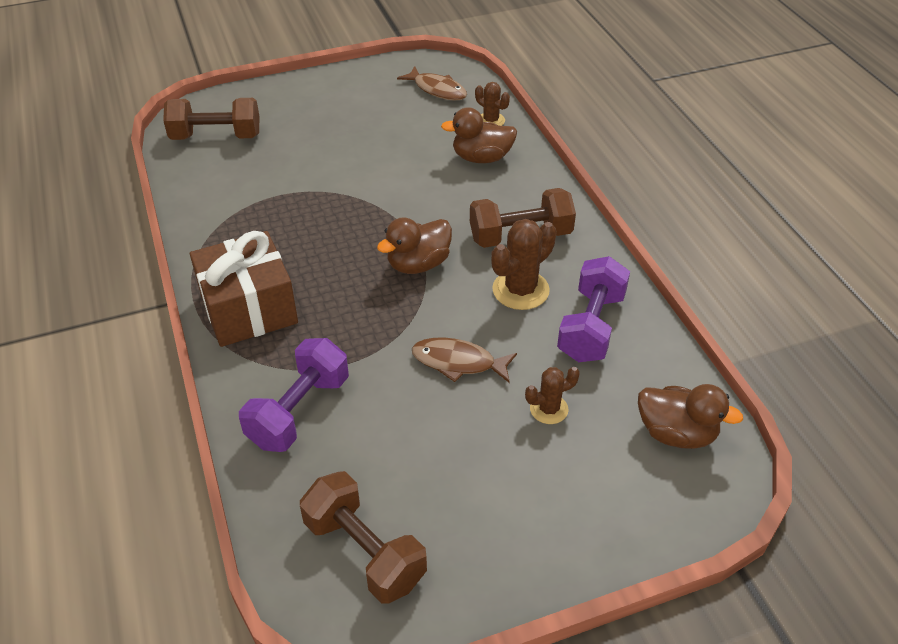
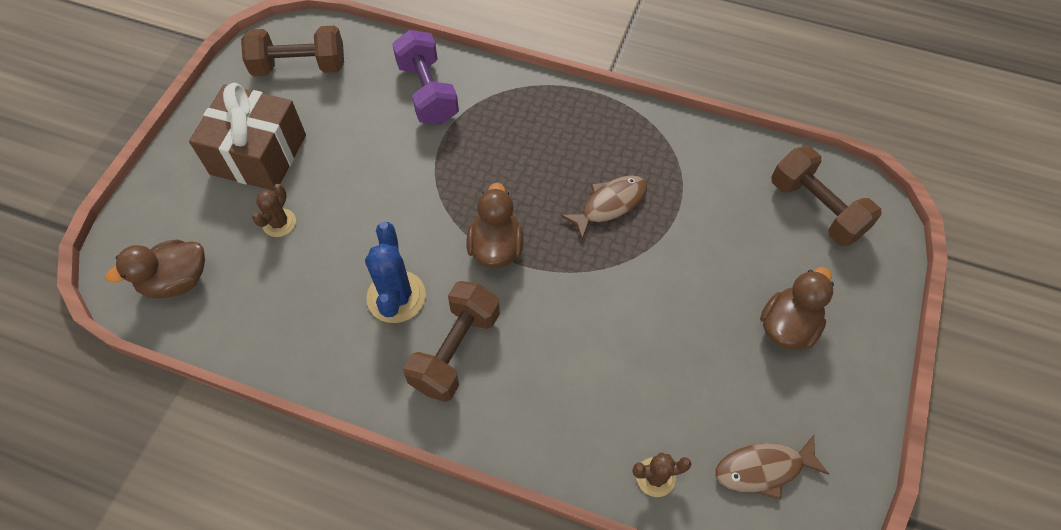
camera: 130 degrees right, 15 degrees up
(216, 136) = (816, 209): brown dumbbell -> brown dumbbell turned 75 degrees counterclockwise
(249, 309) = (551, 115): brown gift -> brown gift (258, 154)
(458, 362) = (373, 201): brown fish -> brown fish (609, 204)
(481, 158) = (596, 411): brown duck -> brown duck (787, 326)
(520, 290) = (396, 297): brown cactus -> blue cactus
(591, 327) = (311, 313): purple dumbbell -> none

